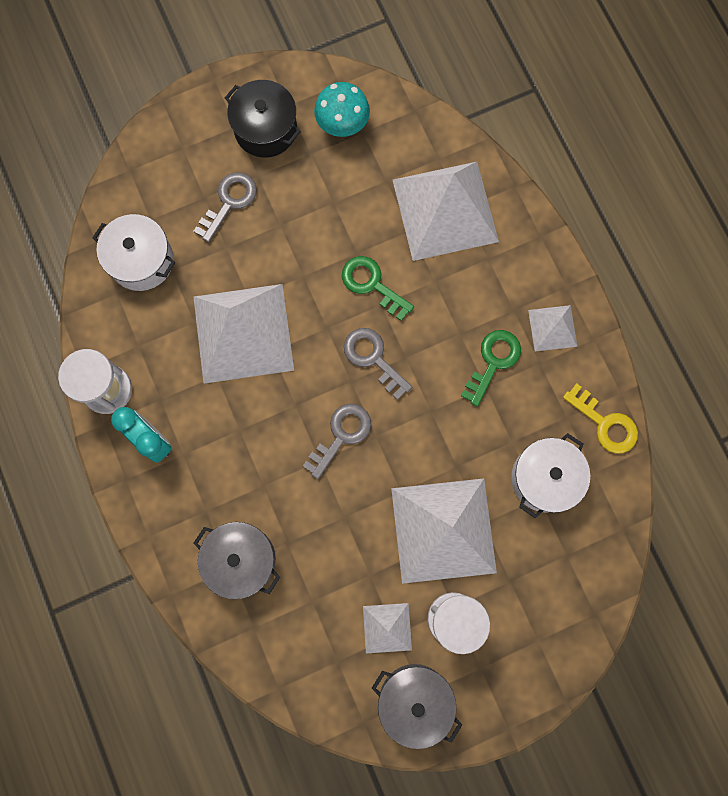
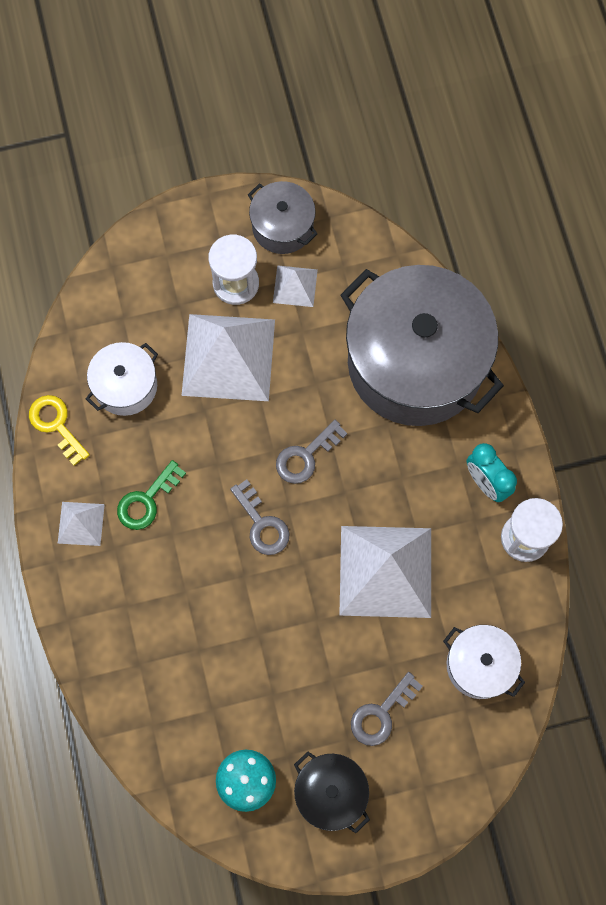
camera: 170 degrees left, 5 degrees down
(241, 560) = (415, 362): grey pot -> grey pot, size x2.16
(372, 284) = (249, 598): green key -> none
(445, 210) = (158, 665): white pyramid -> none

